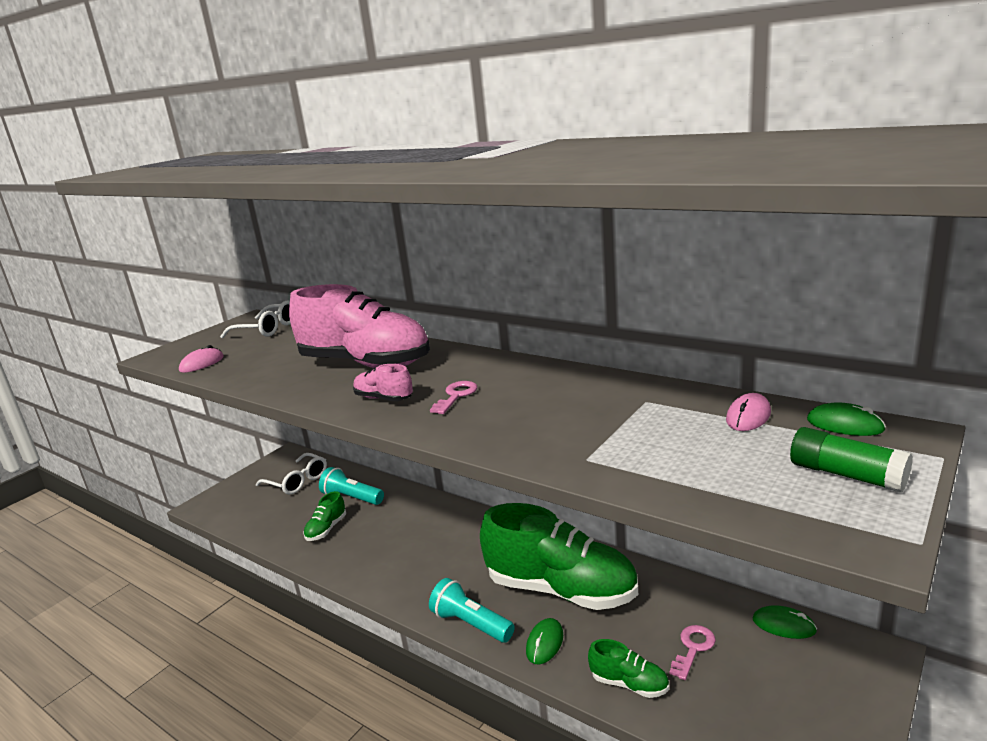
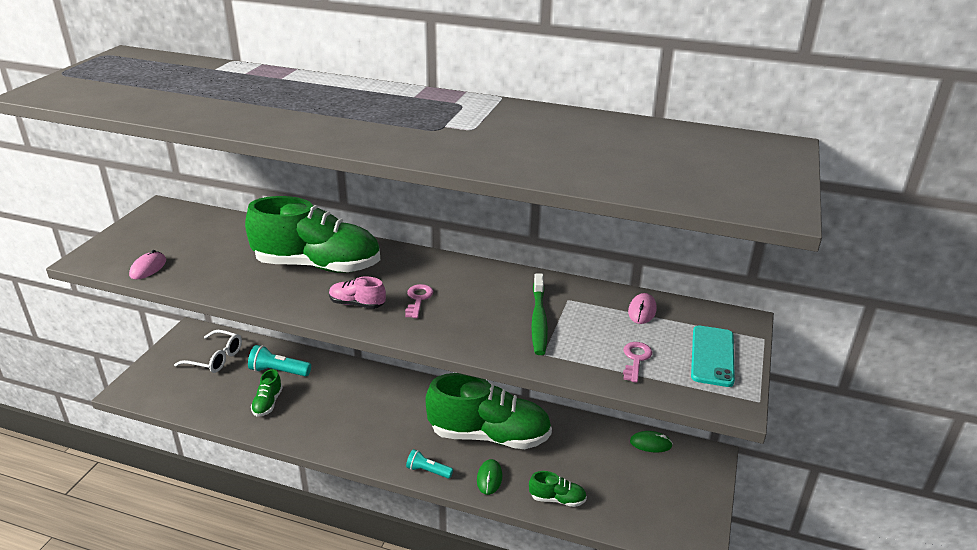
camera: 20 degrees left, 10 degrees up
(266, 329) = (188, 223): white glasses -> none
(366, 363) = (318, 265): pink shoe -> green shoe
(471, 624) = (428, 471): turquoise flashlight -> turquoise flashlight, size x0.67
(596, 422) = (539, 320): none -> green toothbrush
(693, 648) = (594, 468): pink key -> pink key (636, 359)
(845, 425) = (704, 315): green mouse -> none
(847, 475) = (712, 356): green glue stick -> turquoise phone

